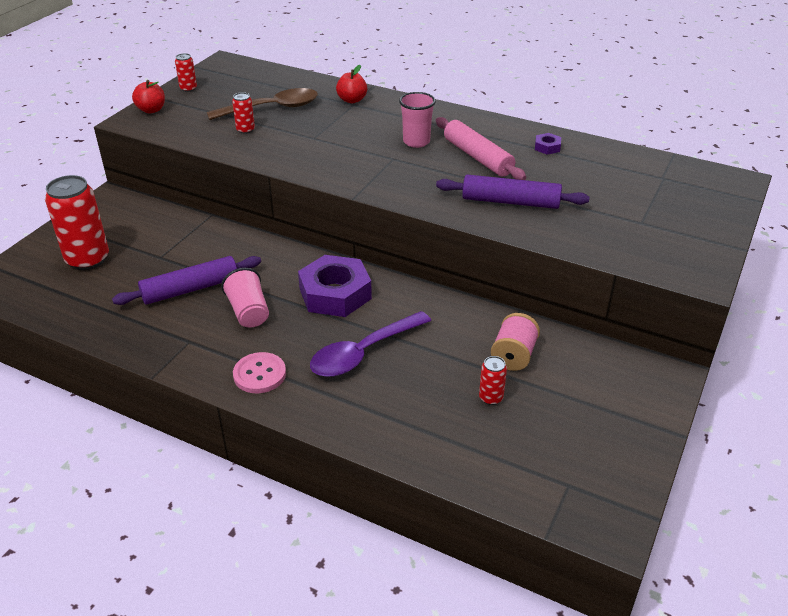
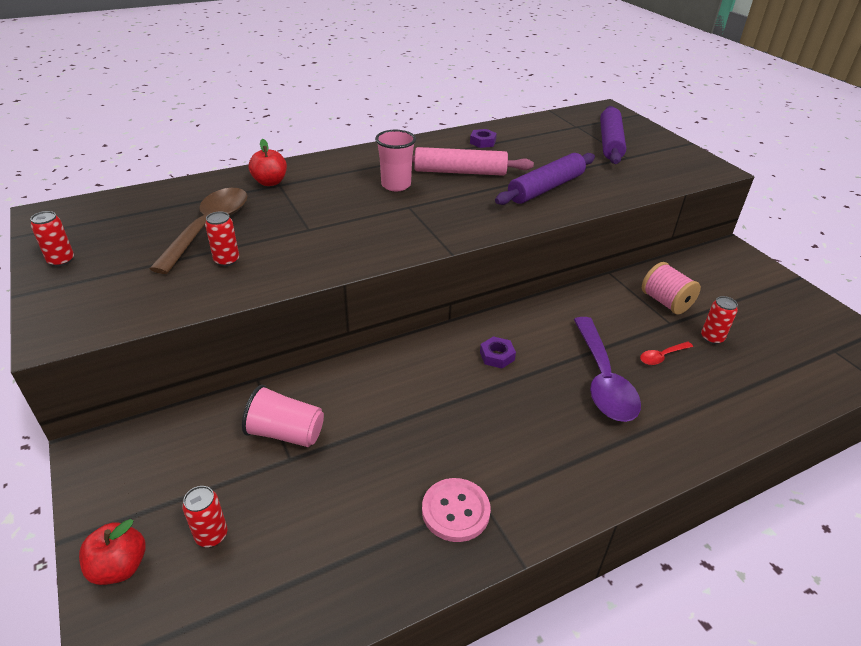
camera: 55 degrees left, 0 degrees up
(87, 259) = (211, 535): red can -> red can, size x0.46
(151, 110) = (61, 306): red apple -> red apple (120, 567)
(190, 289) = (384, 458): purple rolling pin -> purple rolling pin (610, 143)
(248, 312) = (472, 429): pink cup -> pink cup (286, 433)
(259, 374) = (585, 466): pink button -> pink button (455, 511)
(335, 294) = (497, 356): purple nut -> purple nut, size x0.42
(428, 375) = (661, 356): none -> red spoon

